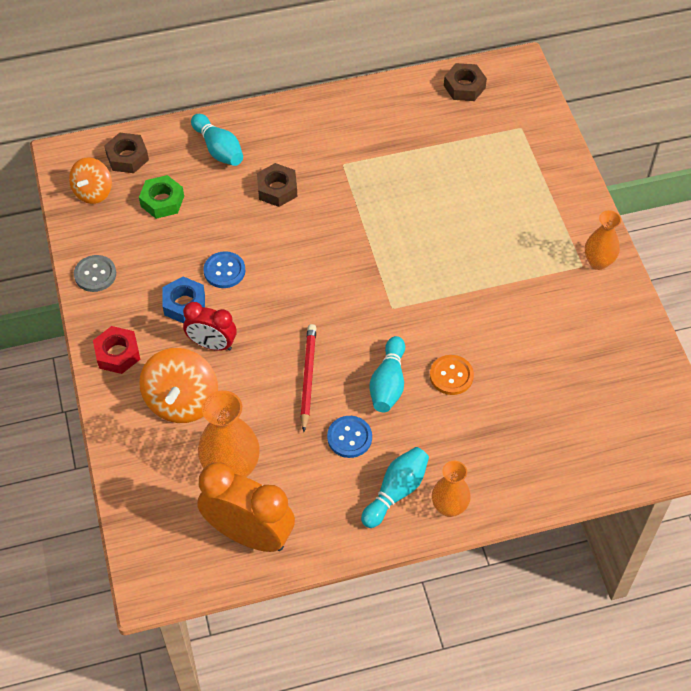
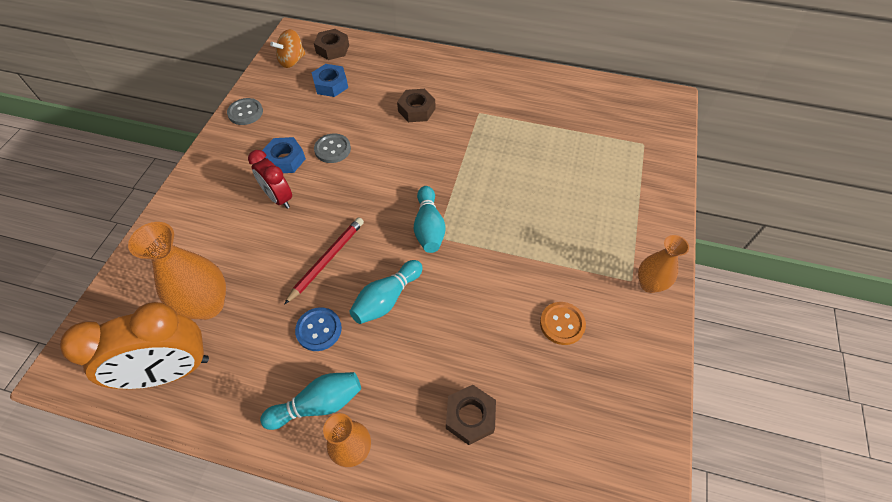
camera: 30 degrees right, 0 degrees up
(117, 354) = (210, 173): red nut -> none
(162, 201) = (331, 85): green nut -> blue nut
(182, 401) = (221, 230): orange spinning top -> none
(218, 149) = (397, 67): turquoise bowling pin -> turquoise bowling pin (429, 227)
(224, 271) = (332, 149): blue button -> grey button
(249, 534) = (171, 371): orange clock -> orange clock turned 105 degrees clockwise
(451, 376) = (445, 320): orange button -> orange button (562, 324)
(464, 87) = (614, 96): brown nut -> brown nut (470, 416)

